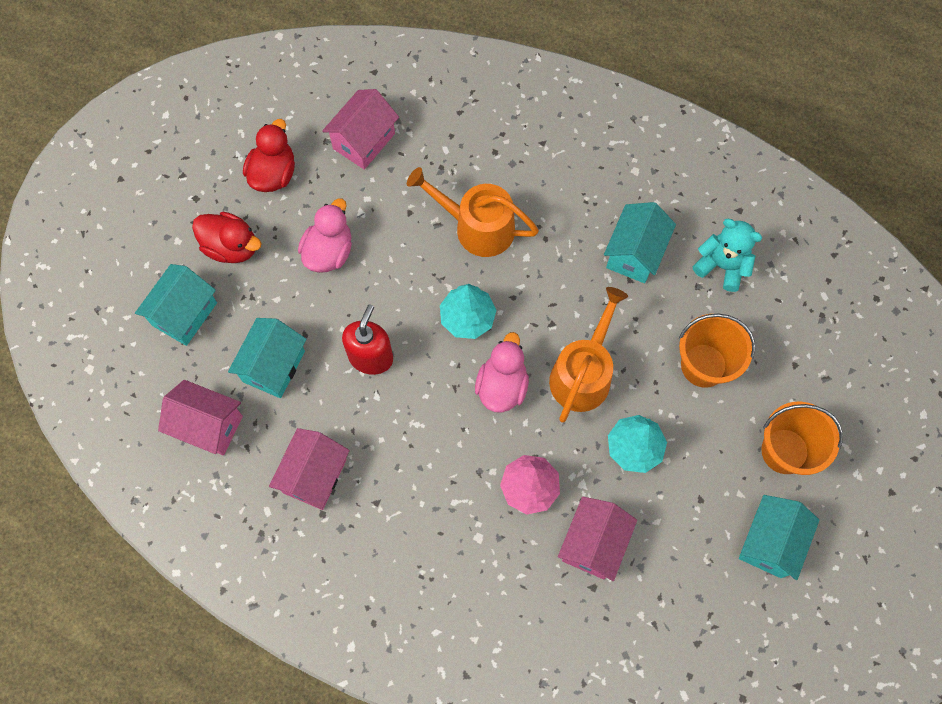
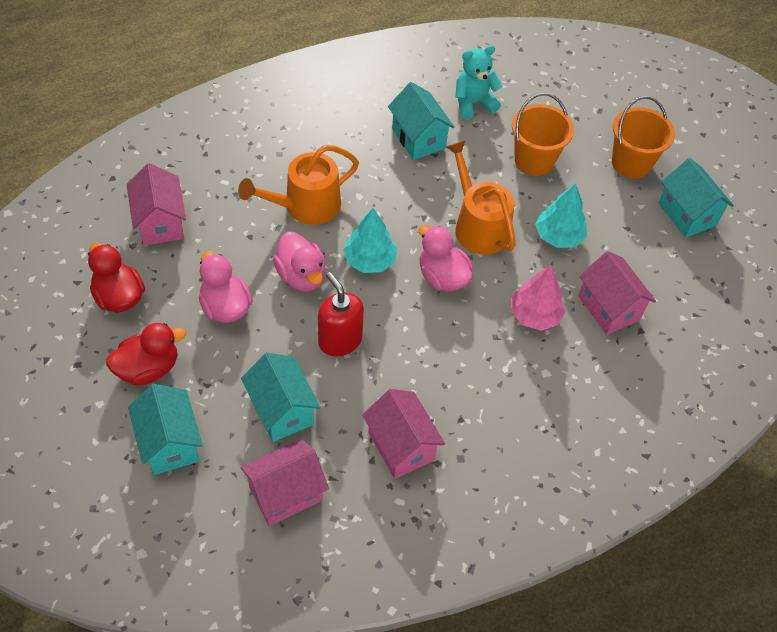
camera: 55 degrees left, 15 degrees down
(406, 280) = (301, 276): none -> pink duck

